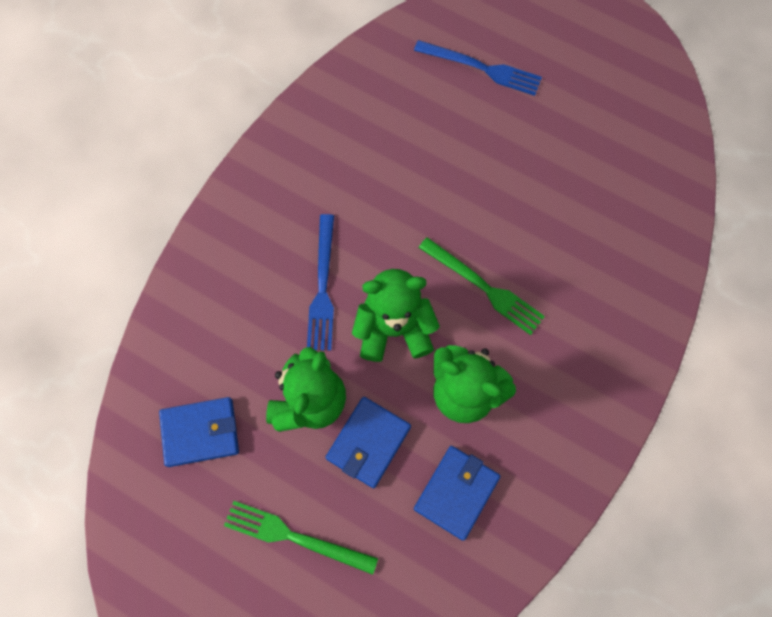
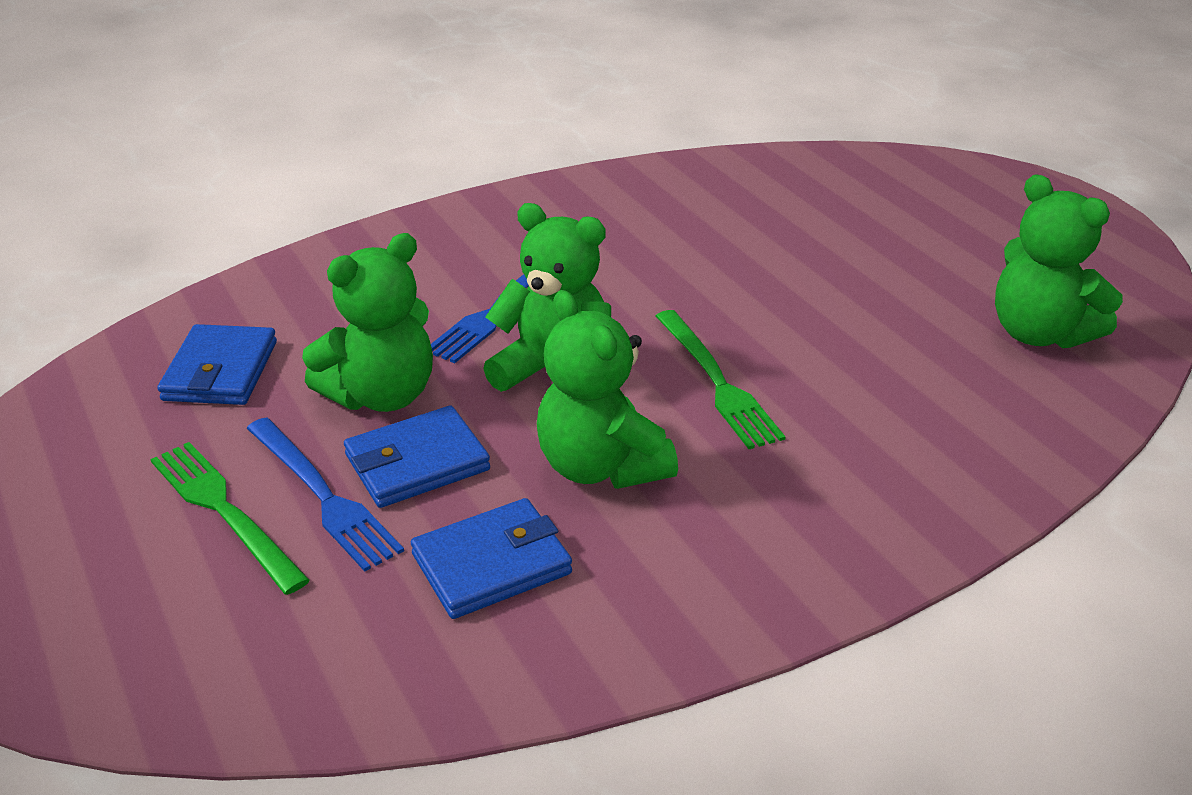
camera: 30 degrees right, 35 degrees down
(200, 432) = (220, 371): blue wallet -> blue wallet turned 75 degrees clockwise
(482, 68) = (871, 209): blue fork -> blue fork (323, 496)
(628, 151) = (1039, 333): none -> green teddy bear

